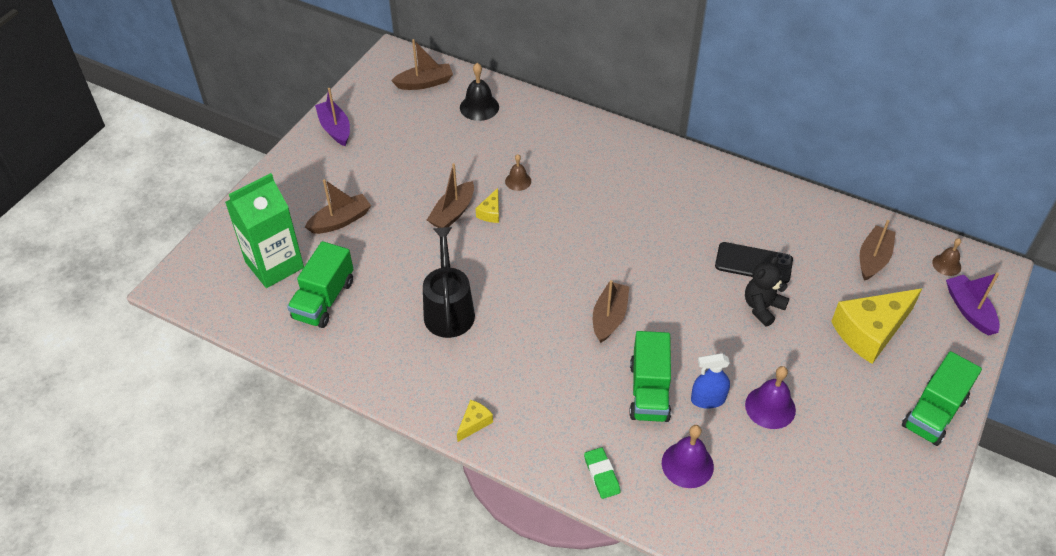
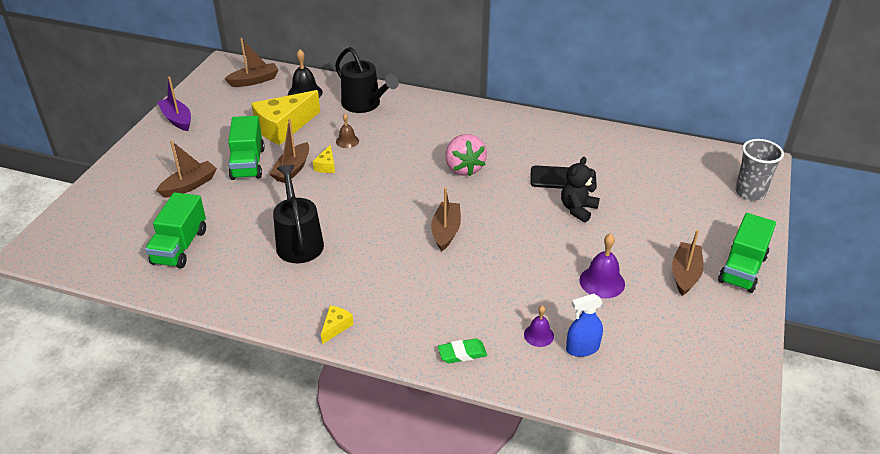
camera: 10 degrees left, 10 degrees down
(274, 265) = (130, 225): green carton -> none
(544, 131) = (364, 104): none -> black watering can
(601, 475) = (462, 353): green eraser -> green eraser turned 75 degrees counterclockwise
(643, 234) = (464, 168): none -> pink strawberry
(649, 391) = (492, 283): green truck -> green truck (248, 163)
(687, 464) = (538, 335): purple bell -> purple bell, size x0.62
(708, 399) = (546, 283): blue spray bottle -> blue spray bottle (582, 348)
(870, 331) = (673, 216): yellow cheese -> yellow cheese (283, 127)
(873, 259) = (662, 165): brown boat -> brown boat (685, 274)
(946, 265) = (722, 163): brown bell -> none
(969, 310) = (750, 192): purple boat -> grey cup

